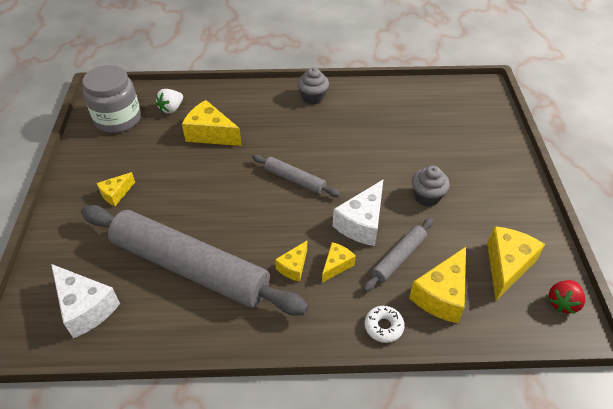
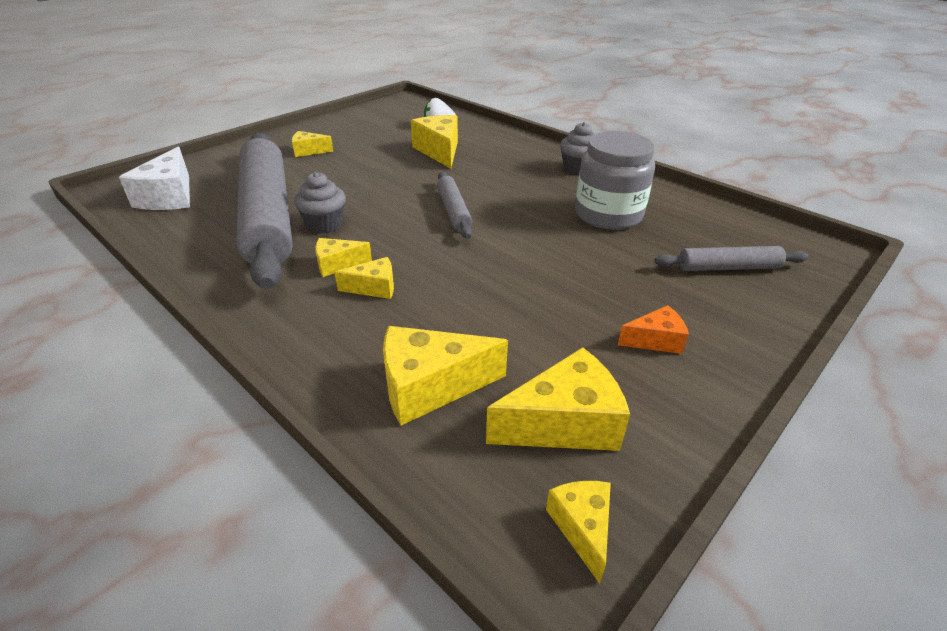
camera: 45 degrees right, 10 degrees down
(118, 119) = (390, 116): grey jar -> grey jar (608, 214)
(362, 223) = (457, 274): white cheese -> none
(383, 326) = (323, 364): white donut -> none
(398, 258) = (444, 323): grey rolling pin -> grey rolling pin (728, 267)
(427, 197) = (571, 297): grey cupcake -> grey cupcake (324, 224)
(485, 195) = (655, 340): none -> orange cheese
(562, 303) = (582, 527): red strawberry -> yellow cheese

